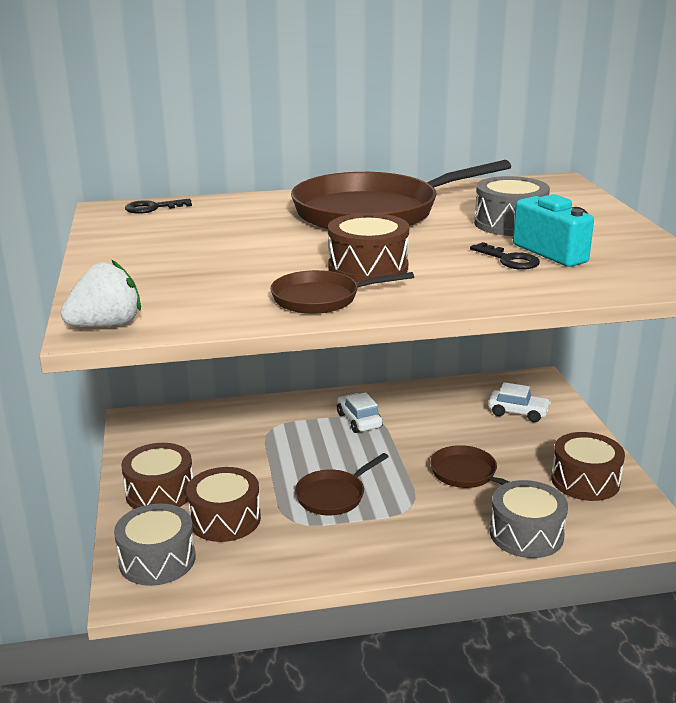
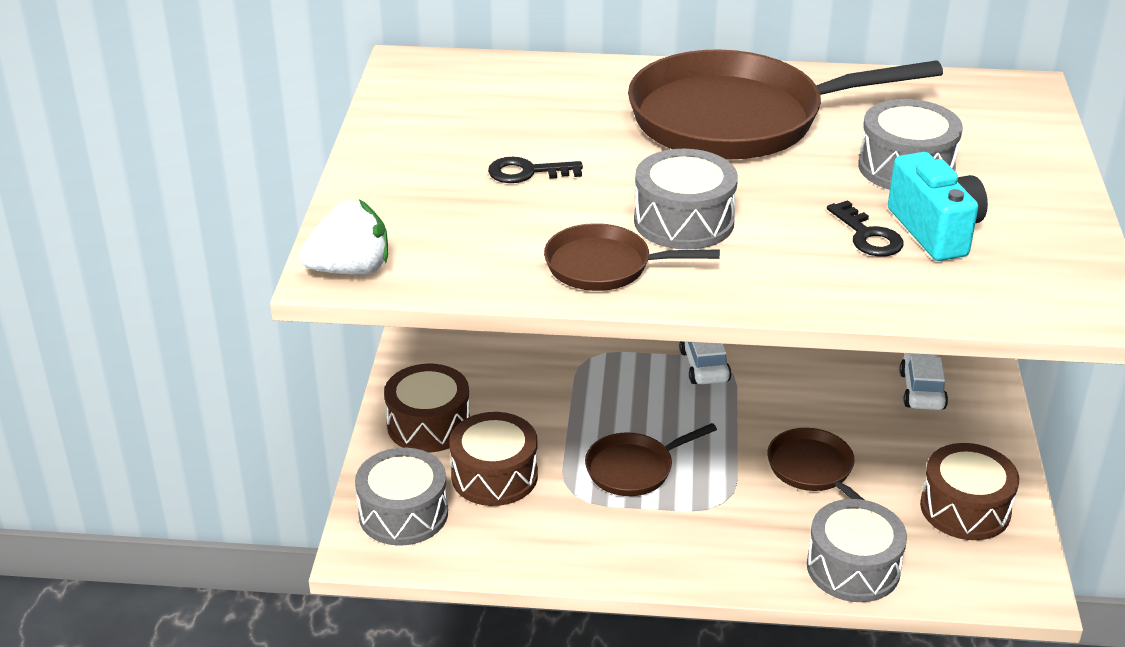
camera: 15 degrees right, 10 degrees up
(153, 208) = (462, 70): black key -> black key (527, 172)
(368, 267) = (684, 221): brown drum -> grey drum
(518, 412) = (922, 390): white car -> white car turned 120 degrees counterclockwise

